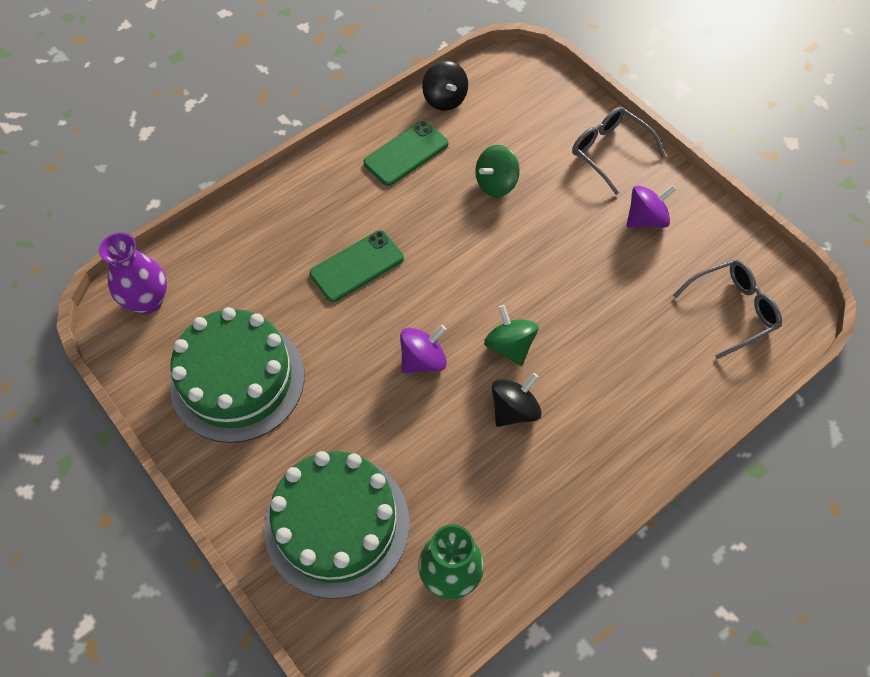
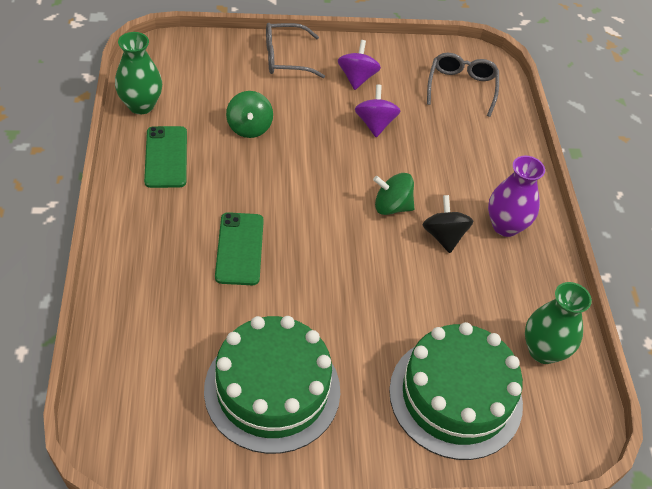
camera: 60 degrees left, 10 degrees down
(147, 301) = (128, 413): purple vase -> purple vase (505, 226)
(423, 360) = (360, 260): purple spinning top -> purple spinning top (375, 124)
(445, 99) = (141, 105): black spinning top -> green vase

